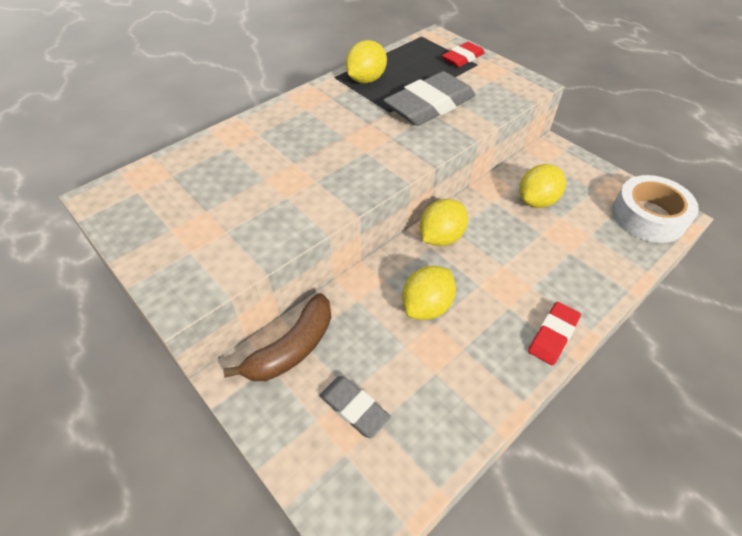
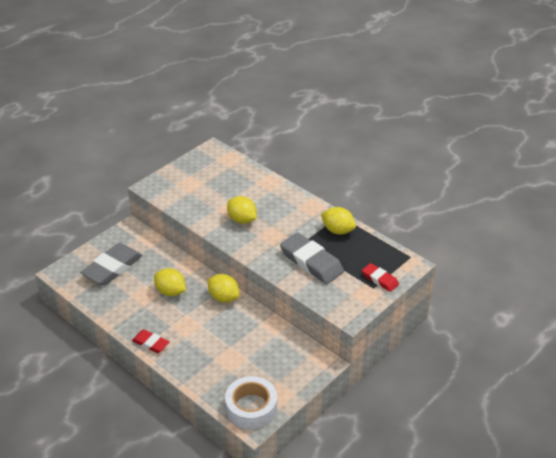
camera: 85 degrees right, 10 degrees down
(292, 348) = (145, 244): brown banana -> none
(354, 408) = (112, 268): grey eraser -> grey eraser, size x1.82
(537, 201) = (261, 346): yellow lemon -> yellow lemon (242, 220)

